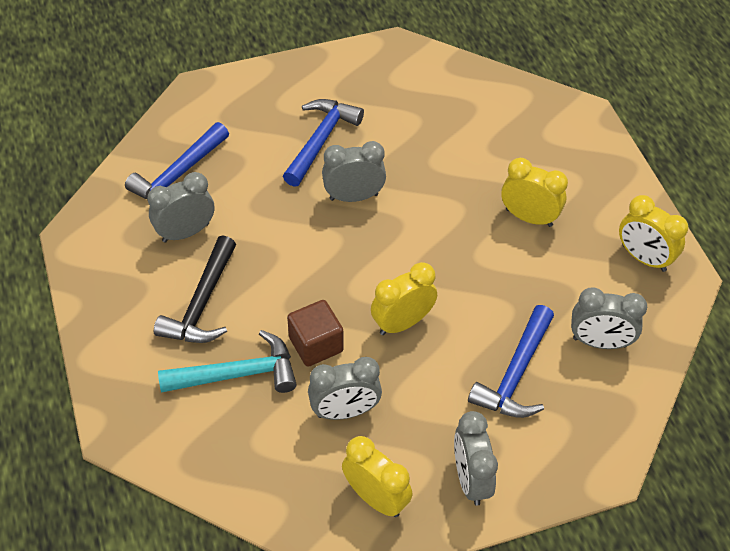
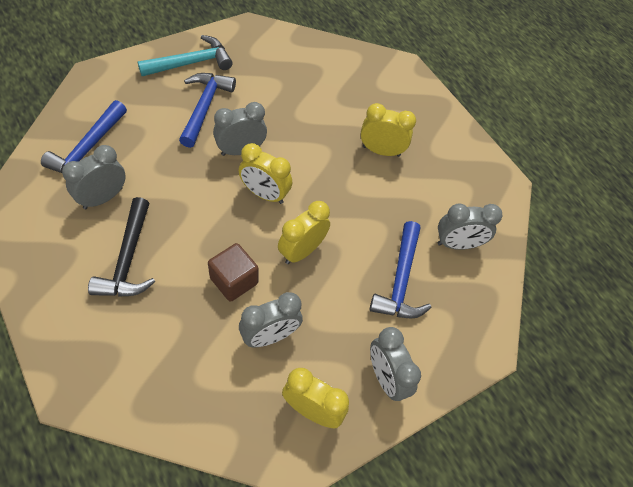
camera: 20 degrees left, 5 degrees up
(237, 374) = (171, 318): turquoise hammer -> turquoise hammer (191, 63)
(643, 258) = (472, 172): yellow clock -> yellow clock (264, 194)

